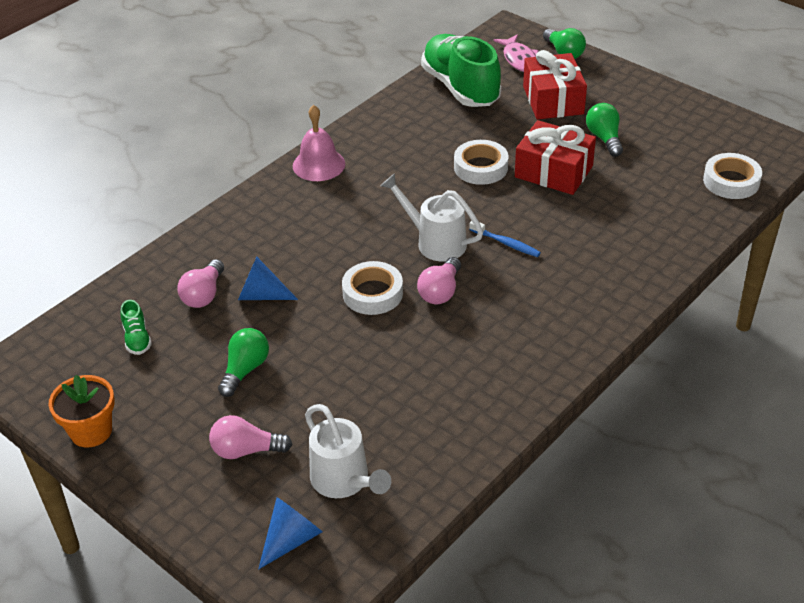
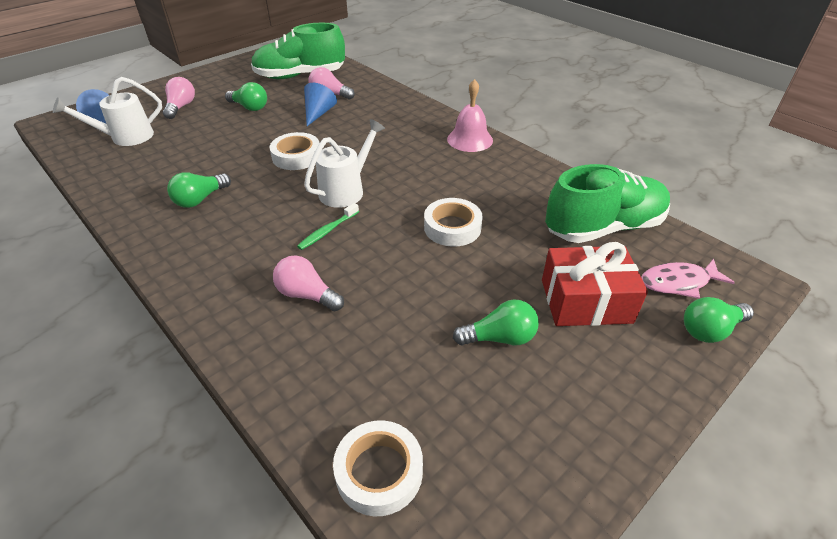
camera: 95 degrees right, 0 degrees up
(91, 431) = (234, 66): orange flower pot -> none
(137, 339) = (300, 76): green shoe -> green shoe, size x2.48
(440, 292) = (281, 188): pink light bulb -> pink light bulb (307, 295)
(476, 352) = (200, 199): none -> green light bulb
(506, 243) = (327, 231): blue toothbrush -> green toothbrush
(553, 172) = (436, 280): red gift -> none

